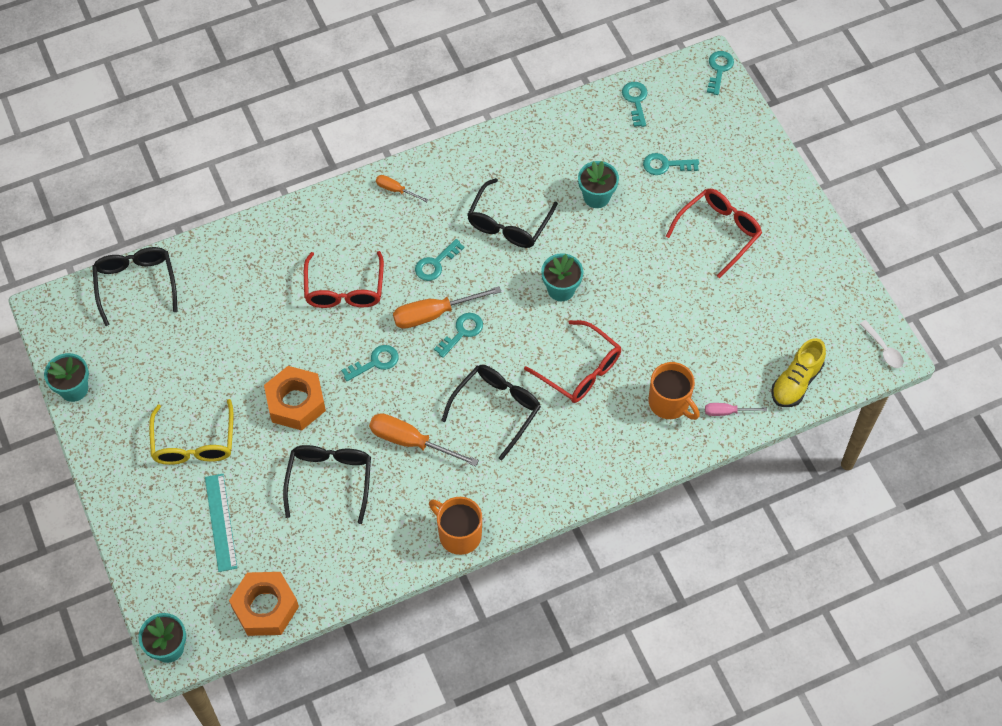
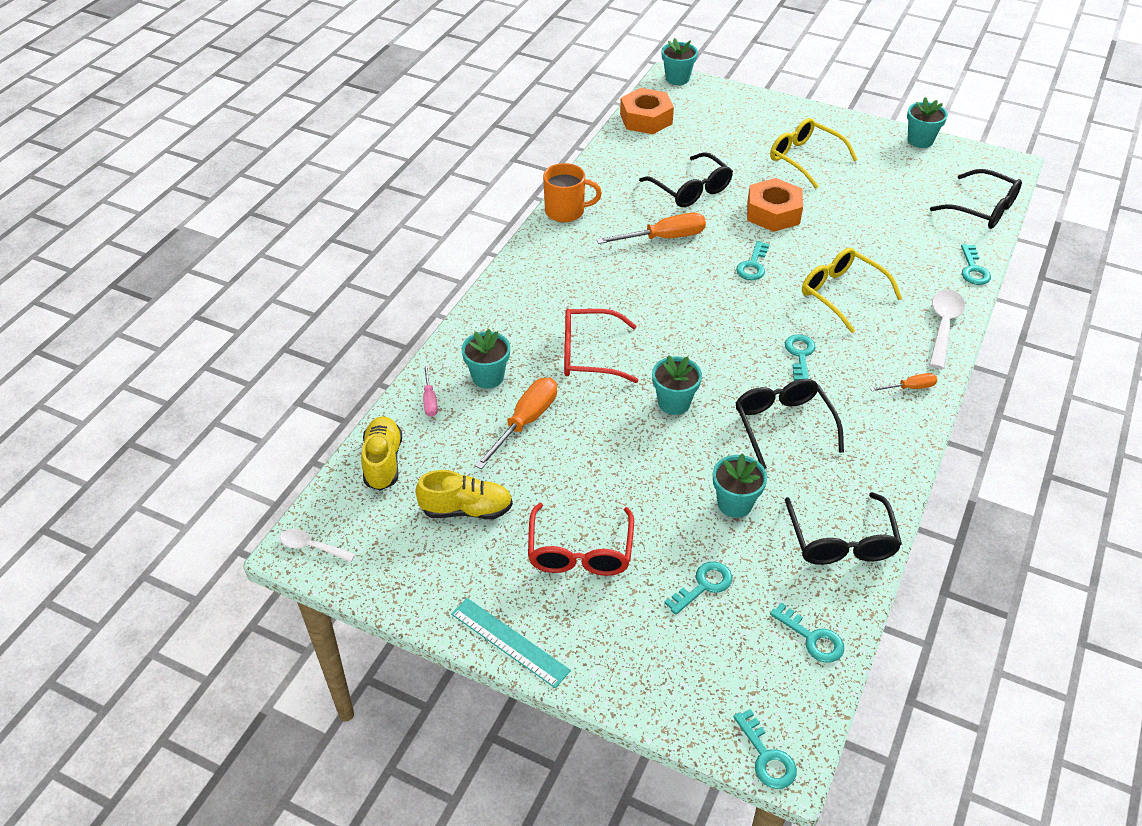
camera: 140 degrees right, 15 degrees down
(220, 522) = (729, 136): turquoise ruler -> turquoise ruler (510, 642)
(312, 214) = (943, 326): none -> white spoon
(344, 290) = (841, 294): red glasses -> yellow glasses
(434, 314) = (753, 320): orange screwdriver -> orange screwdriver (525, 422)
(462, 332) = (715, 322): turquoise key -> turquoise key (973, 269)
(497, 409) = (625, 291): black glasses -> black glasses (841, 541)
(669, 403) = (488, 377): orange mug -> turquoise flower pot
(727, 412) = (430, 400): pink screwdriver -> pink screwdriver turned 120 degrees clockwise
(766, 308) = (466, 509): none -> yellow shoe

